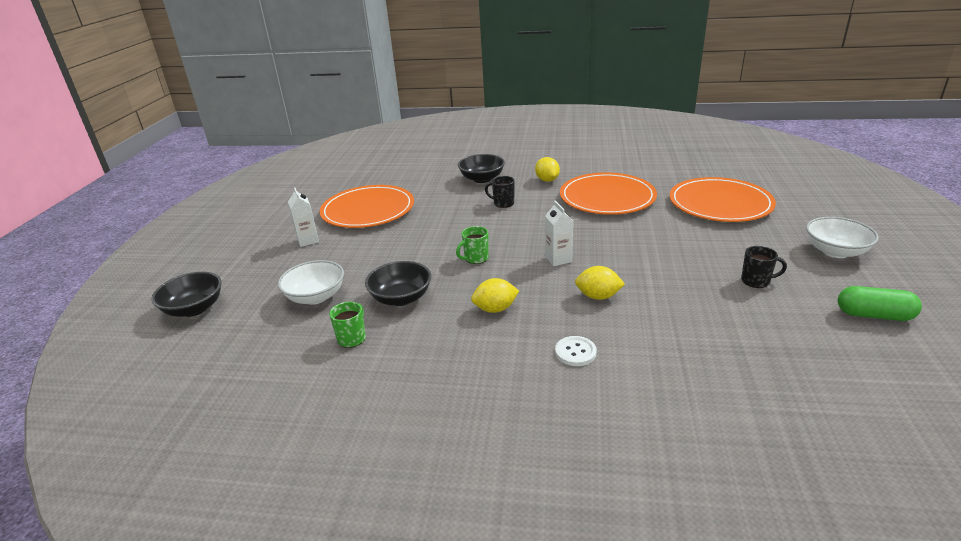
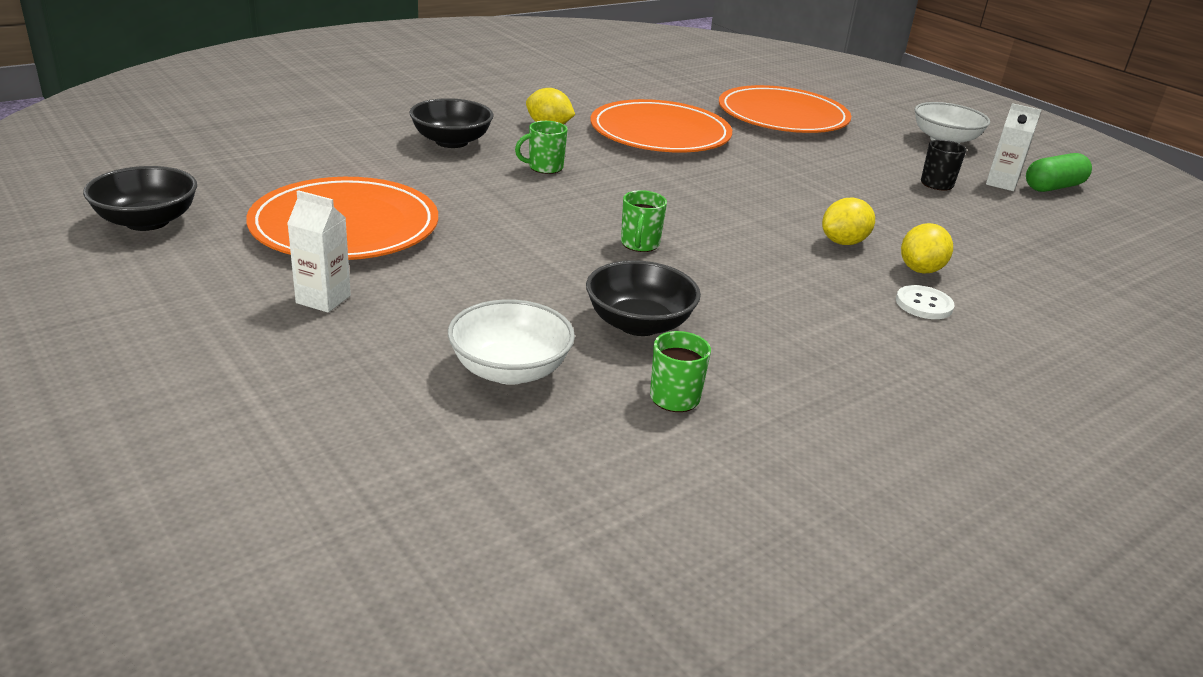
camera: 50 degrees left, 0 degrees up
(194, 309) = (315, 477): black bowl -> black bowl (147, 221)
(495, 309) = (772, 293): yellow lemon -> yellow lemon (920, 270)
(503, 203) = (544, 167): black mug -> green mug
(558, 259) = (735, 216): white carton -> white carton (1001, 183)

